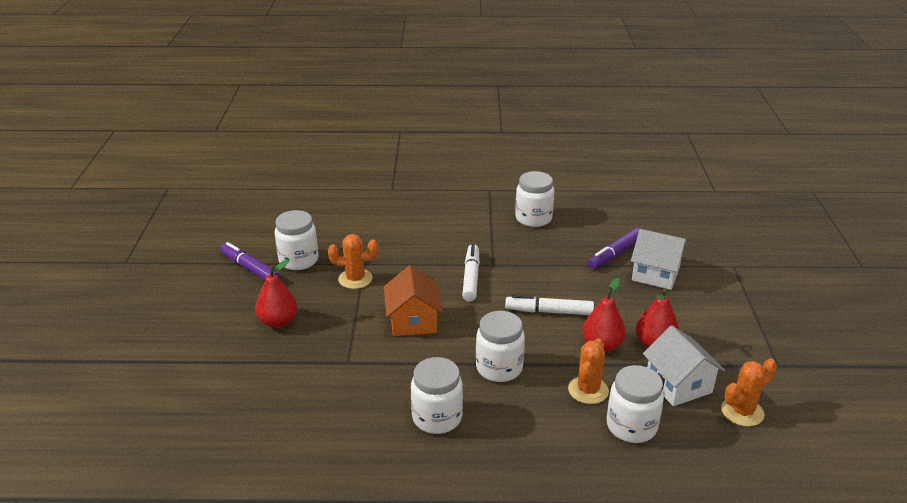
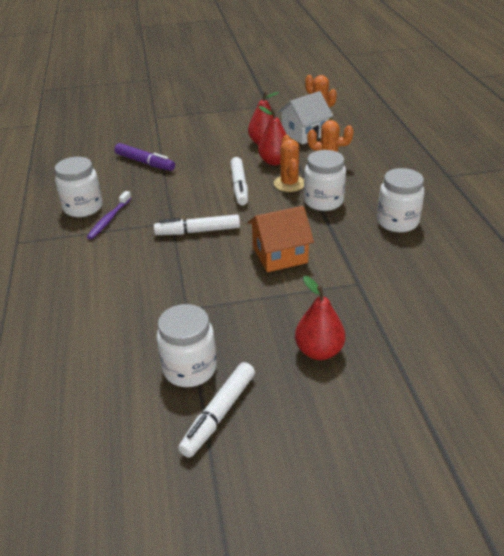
camera: 100 degrees left, 5 degrees up
(250, 269) = (219, 414): purple marker -> white marker
(355, 279) = (219, 309): orange cactus -> orange cactus (289, 184)
(508, 231) = (109, 219): none -> purple toothbrush
(631, 426) = (355, 147): white jar -> none
(655, 274) = (172, 145): white house -> none

